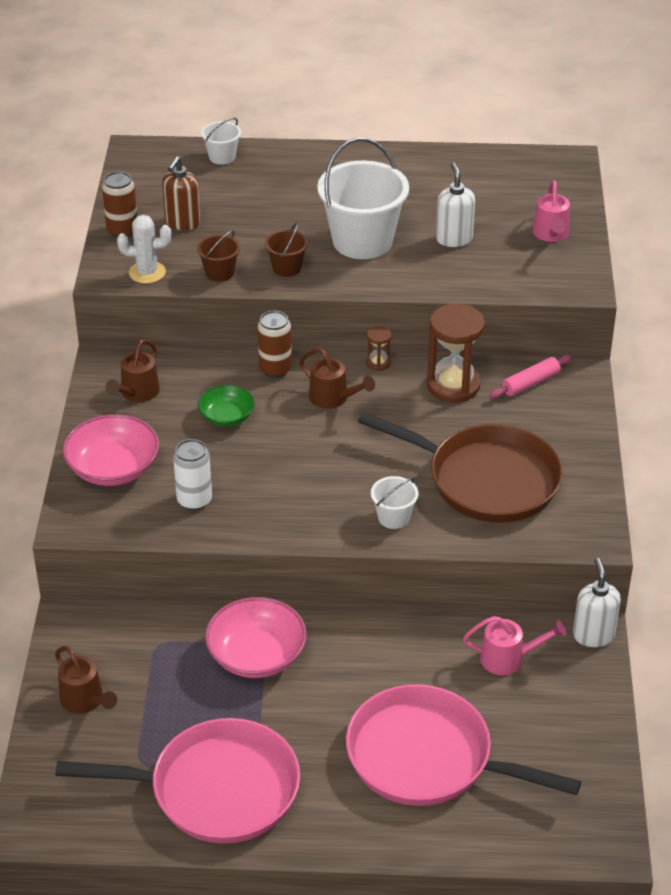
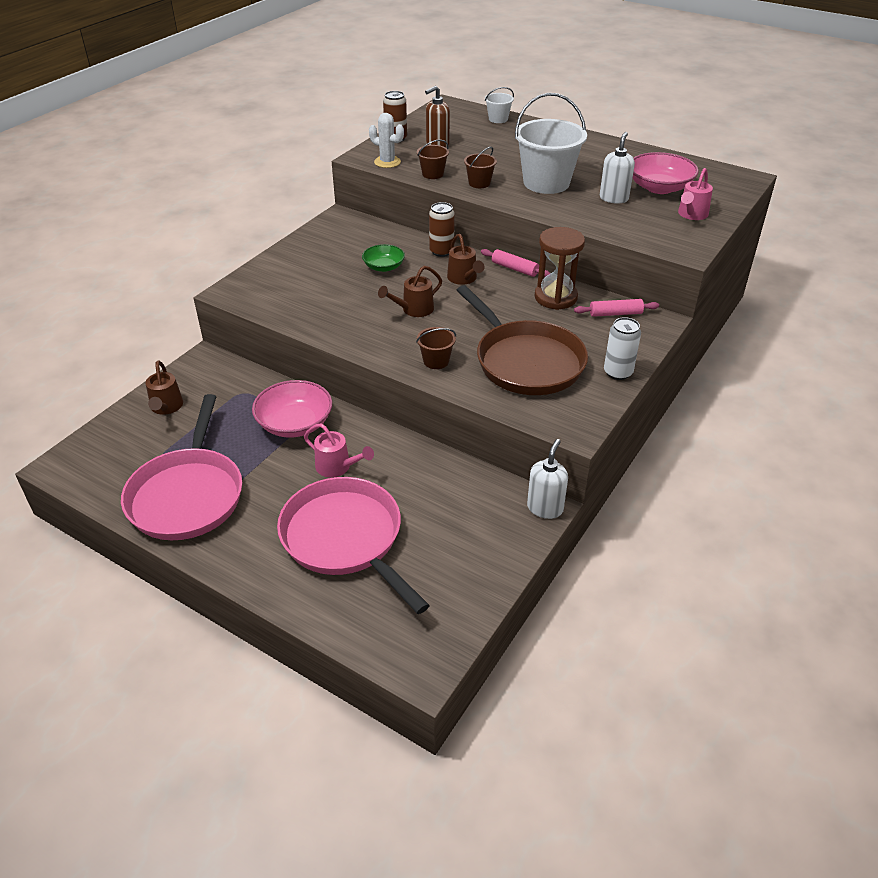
camera: 30 degrees right, 0 degrees up
(113, 468) = (285, 271): pink bowl -> pink bowl (659, 187)
(137, 393) = (341, 238): brown watering can -> brown watering can (413, 310)
(194, 500) = (315, 305): white can -> white can (618, 372)
(216, 790) = (187, 495): pink pan -> pink pan turned 60 degrees clockwise
(378, 363) = (514, 268): brown hourglass -> pink rolling pin
(393, 517) = (436, 361): white bucket -> brown bucket
(509, 659) = (465, 497): pink watering can -> pink watering can (337, 467)

